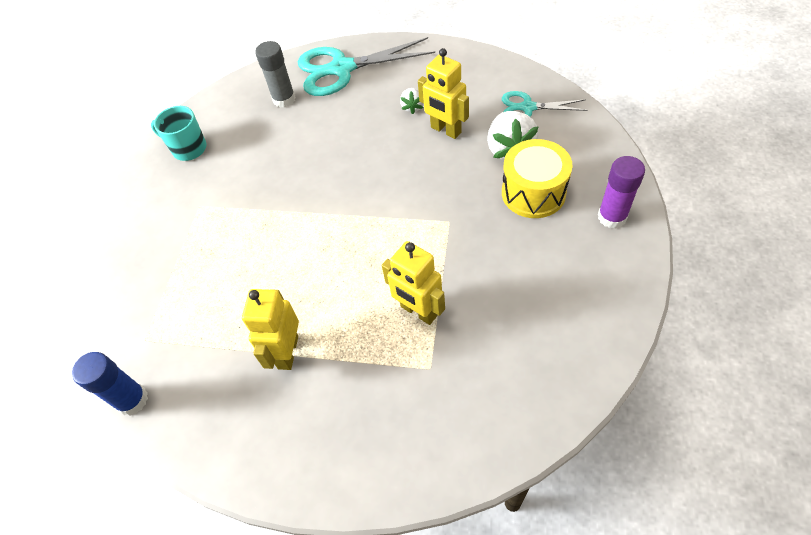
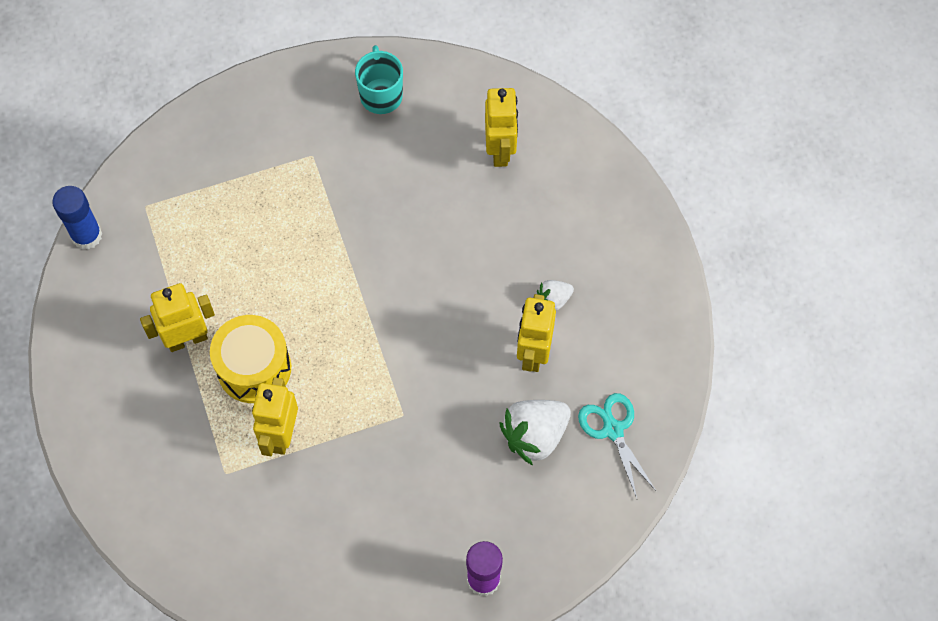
camera: 55 degrees right, 10 degrees up
(284, 99) = (500, 150): grey glue stick -> yellow robot
(342, 69) = (581, 187): turquoise scissors -> none
(533, 193) = (481, 486): yellow drum -> yellow drum (254, 368)

